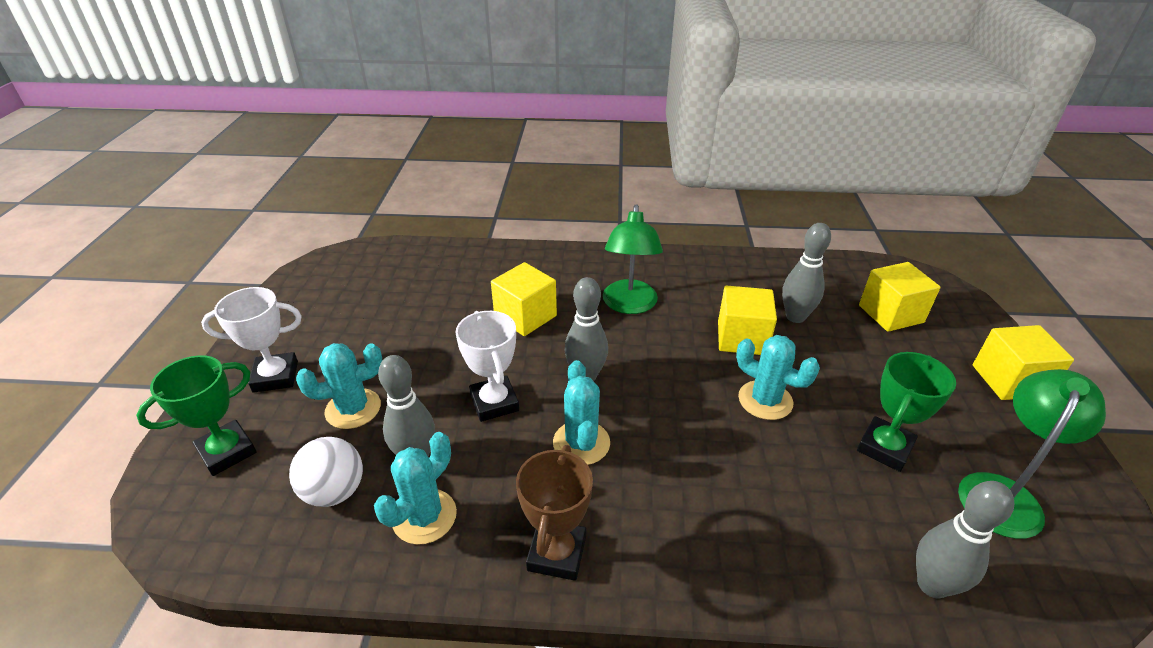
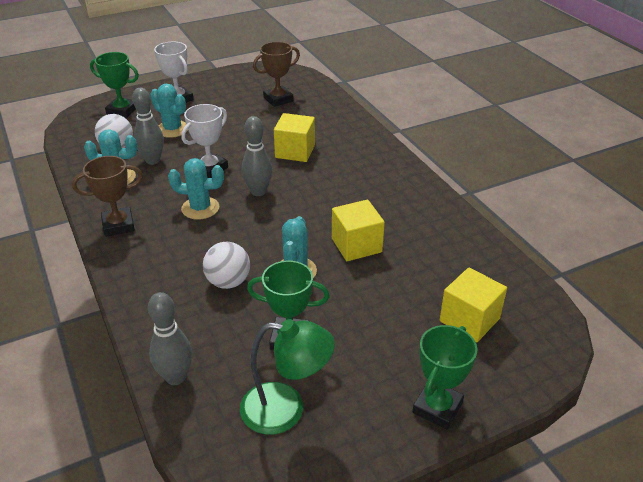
camera: 60 degrees right, 0 degrees up
(394, 288) = (278, 99): none -> brown trophy
(581, 443) = (200, 208): turquoise cactus -> turquoise cactus turned 45 degrees clockwise
(629, 305) = (346, 186): green lamp -> none
(758, 467) = (228, 282): none -> white ball
(795, 317) = (410, 266): grey bowling pin -> none
(1009, 380) = (437, 407): yellow cube -> green trophy

